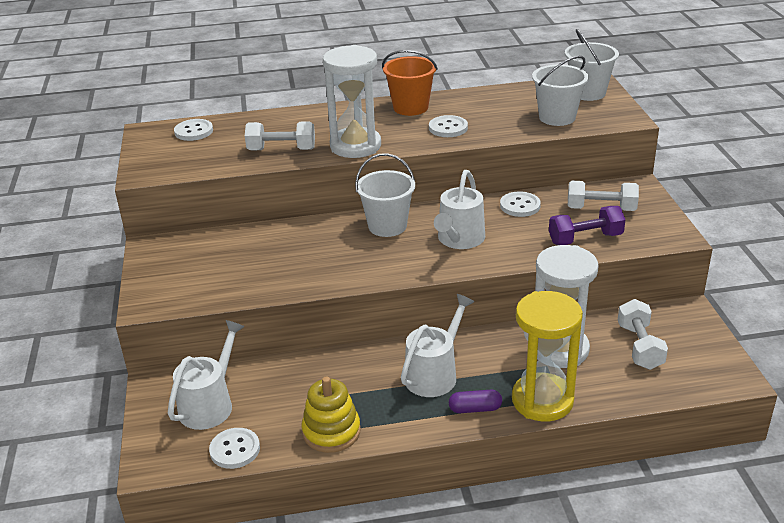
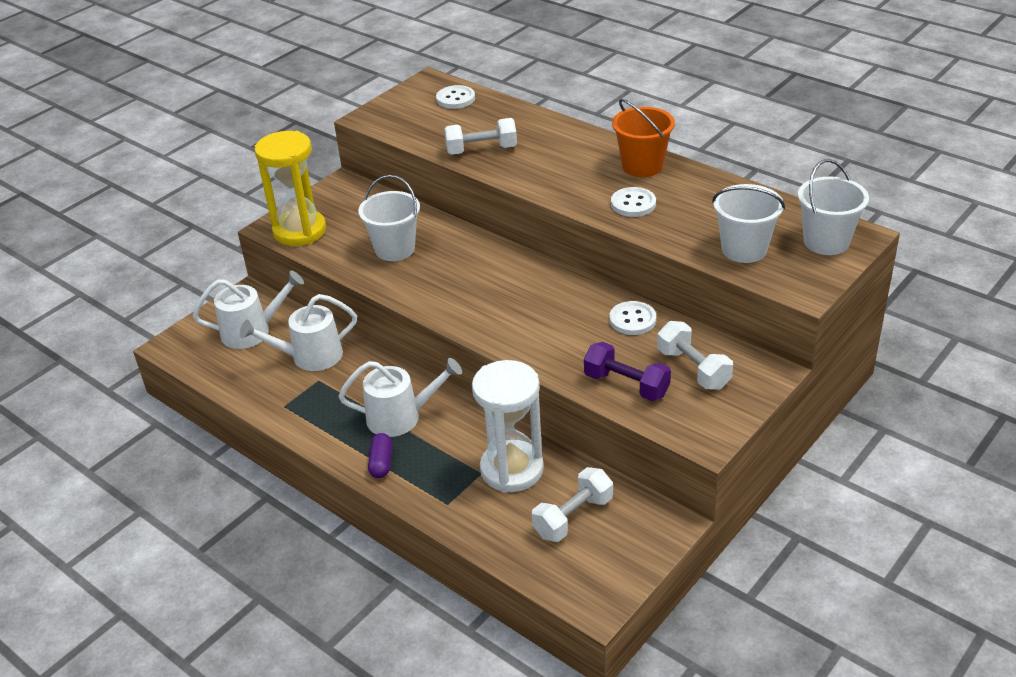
camera: 50 degrees right, 5 degrees up
(235, 449) = (219, 372): white button -> none
(281, 149) = (481, 150): white dumbbell -> white dumbbell turned 60 degrees counterclockwise
(331, 431) = (281, 404): yellow stacking toy -> none
(355, 146) = (535, 178): white hourglass -> none
(387, 226) = (505, 269): white bucket -> white bucket (395, 249)
(459, 239) = (533, 316): white watering can -> white watering can (310, 356)
(475, 409) = (381, 463): purple capsule -> purple capsule turned 45 degrees clockwise
(542, 400) = (431, 495): yellow hourglass -> yellow hourglass (300, 231)

